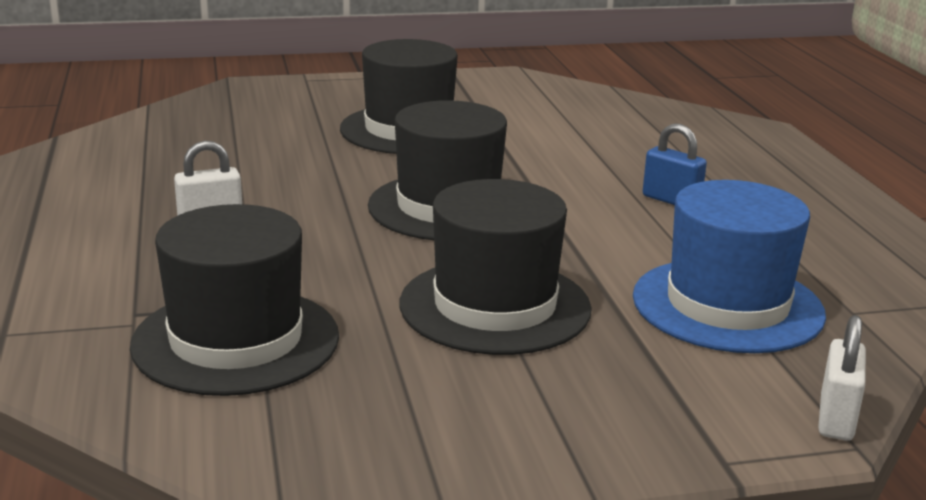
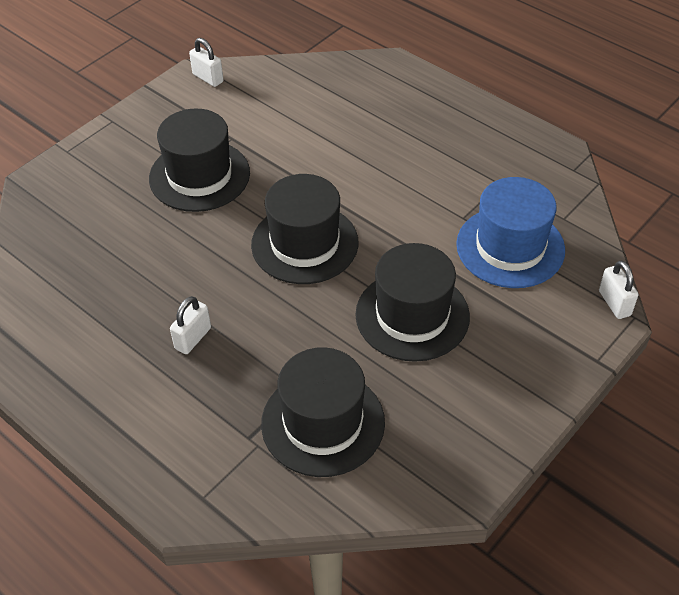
camera: 35 degrees left, 25 degrees up
(521, 81) = (208, 78): none -> white padlock
(671, 200) = (409, 168): blue padlock -> none

